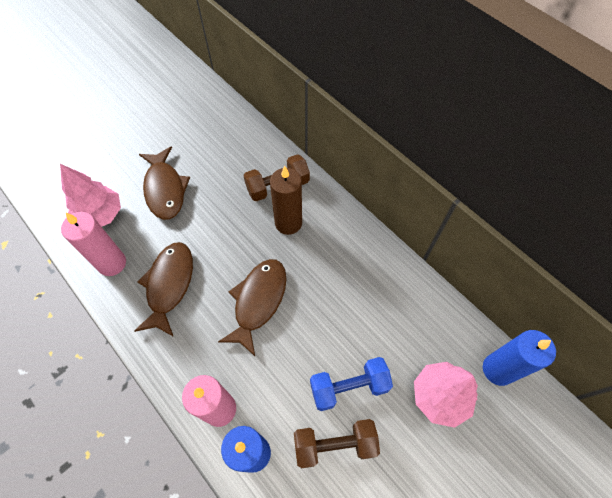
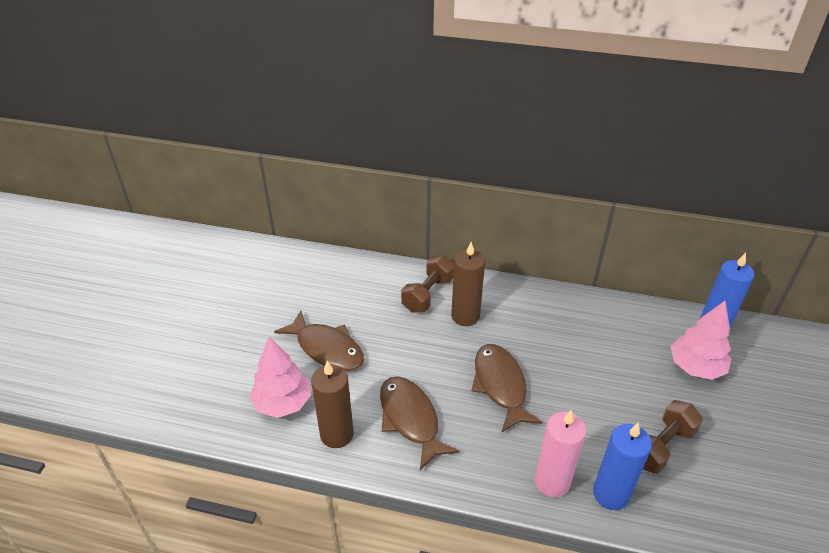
camera: 35 degrees left, 20 degrees down
(112, 263) = (337, 434): pink candle -> brown candle
(349, 387) = (630, 401): blue dumbbell -> none

